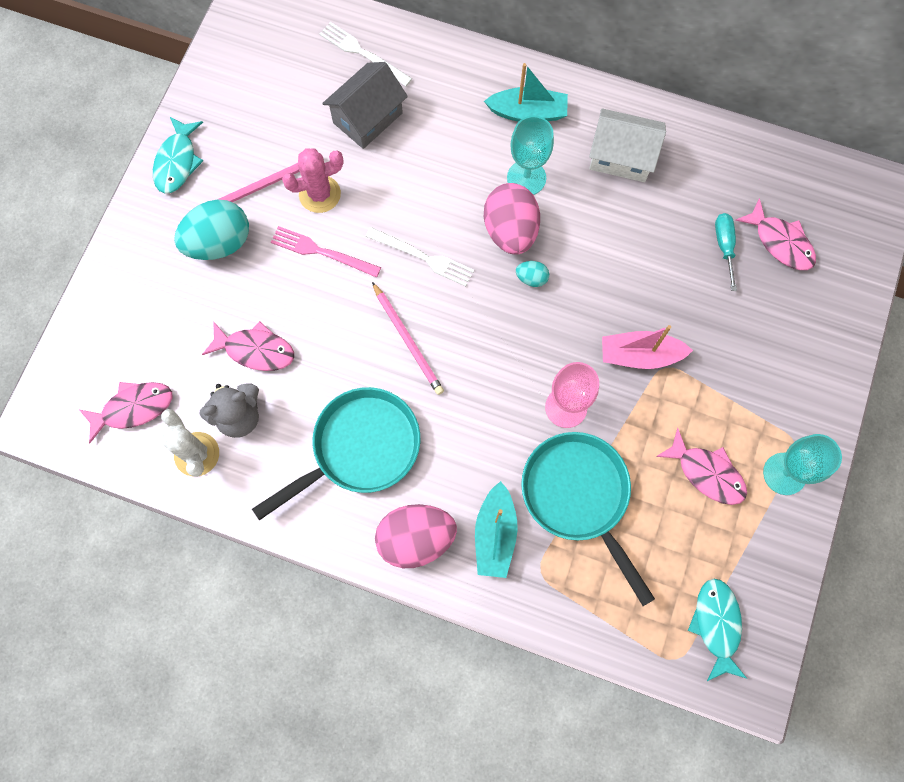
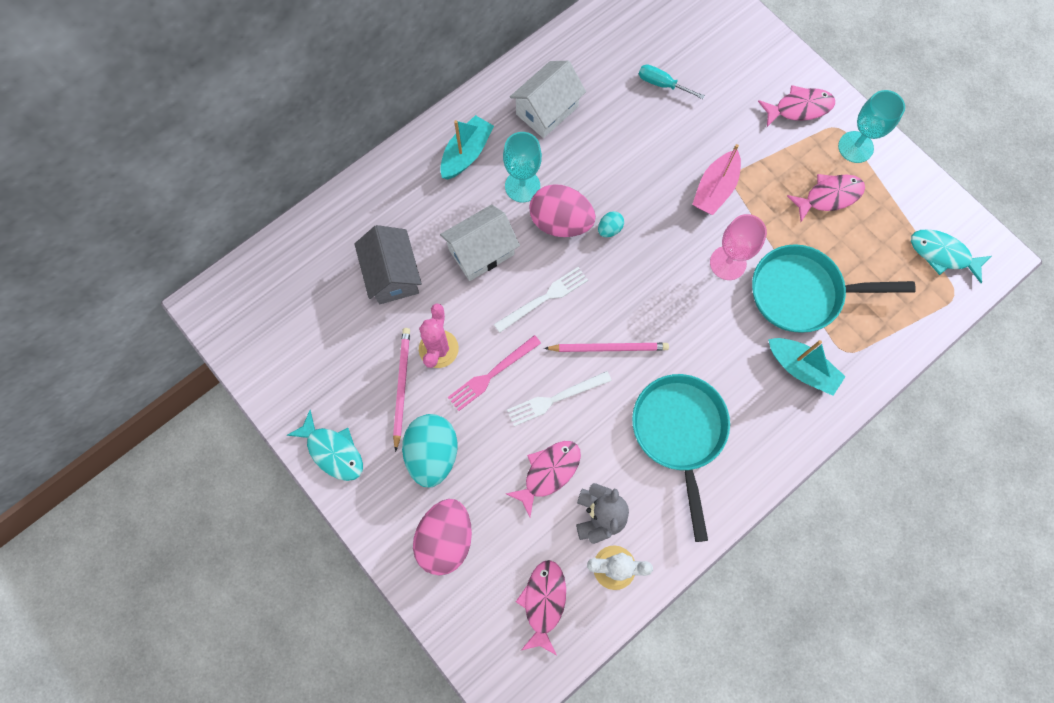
camera: 60 degrees left, 0 degrees up
(363, 53) = (329, 247): white fork -> white fork (555, 399)
(416, 539) = (775, 429): pink egg -> pink egg (446, 538)
(436, 179) = (481, 252): none -> white house
(780, 242) = (680, 47): pink fish -> pink fish (799, 108)

